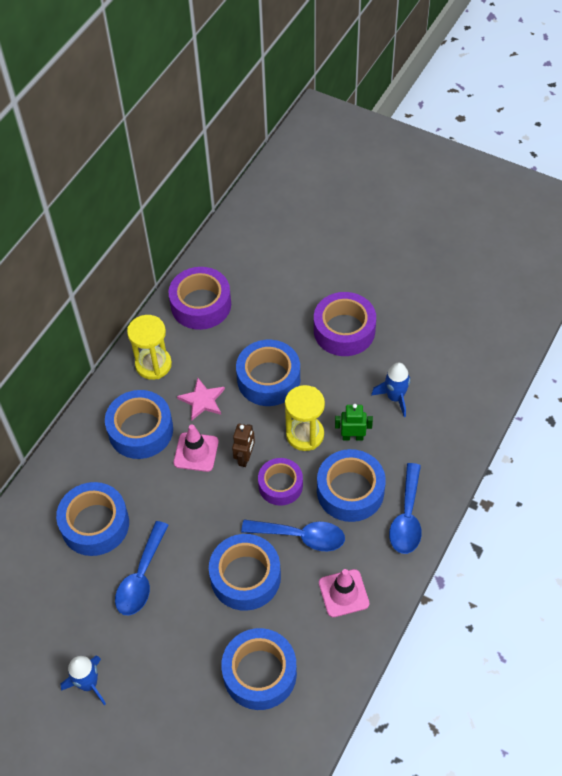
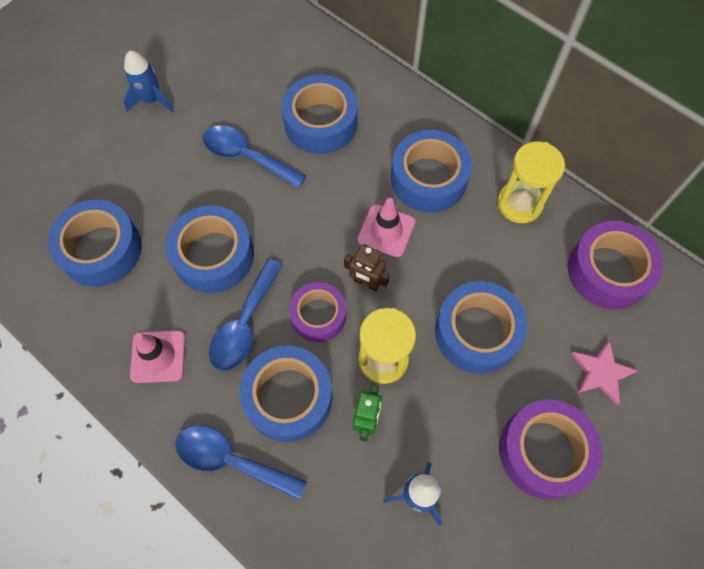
camera: 100 degrees right, 10 degrees up
(202, 400) = (457, 249): pink star -> pink star (601, 372)

